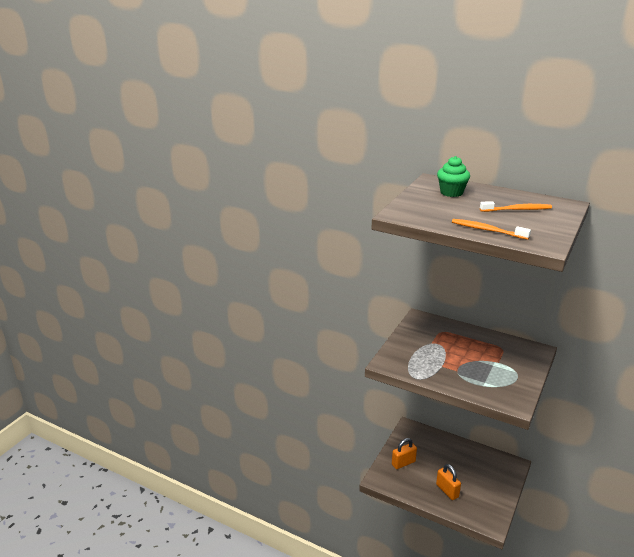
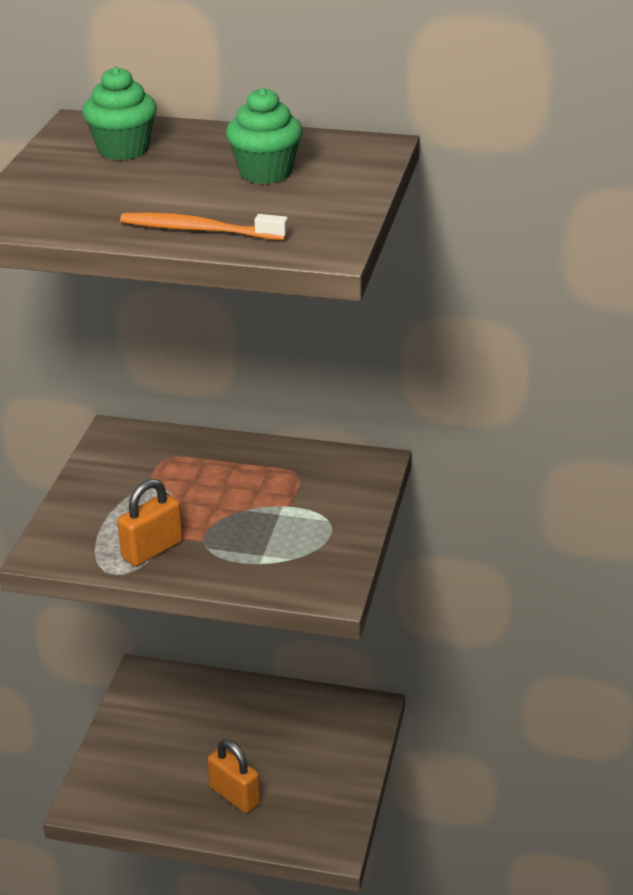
camera: 15 degrees left, 5 degrees up
(403, 463) = (136, 756): orange padlock -> orange padlock (152, 550)
(517, 210) = (265, 173): orange toothbrush -> green cupcake

